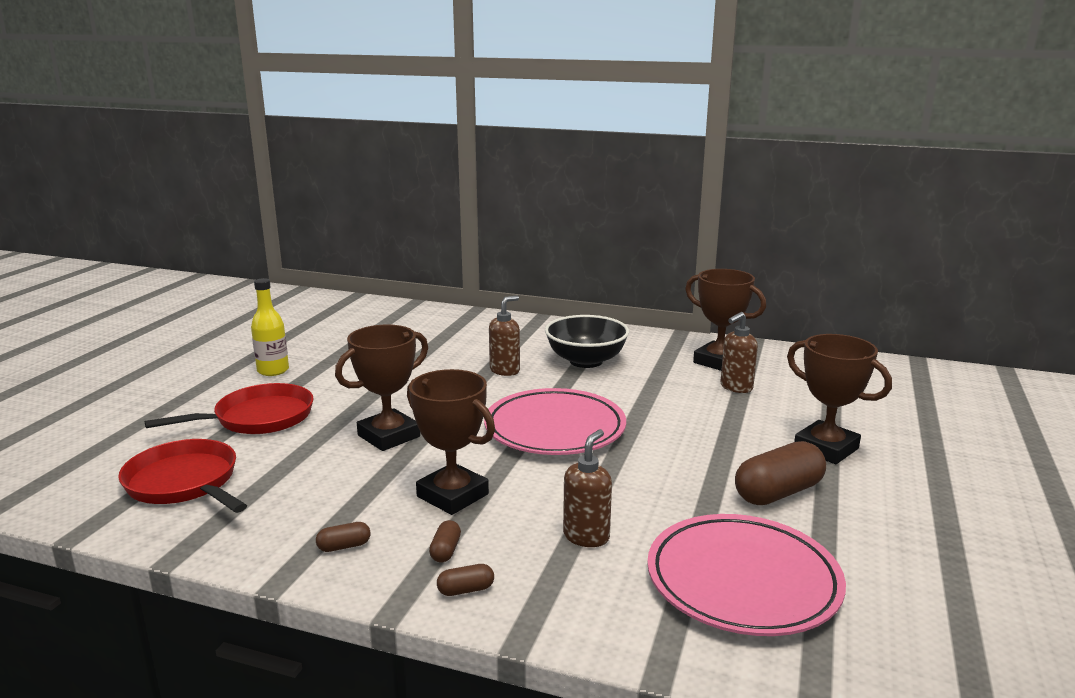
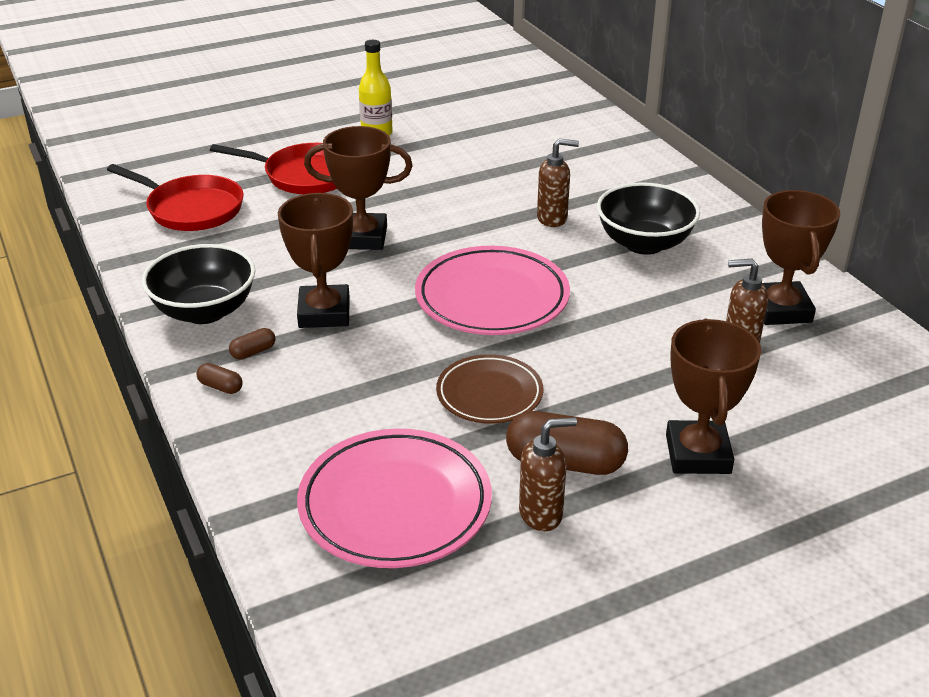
camera: 45 degrees right, 15 degrees up
(185, 483) = (191, 209): red pan -> red pan turned 120 degrees clockwise
(344, 546) = (205, 311): brown capsule -> black bowl
(586, 536) = (354, 400): brown soap dispenser -> brown soap dispenser (541, 514)
(663, 482) = (489, 394): none -> brown plate

